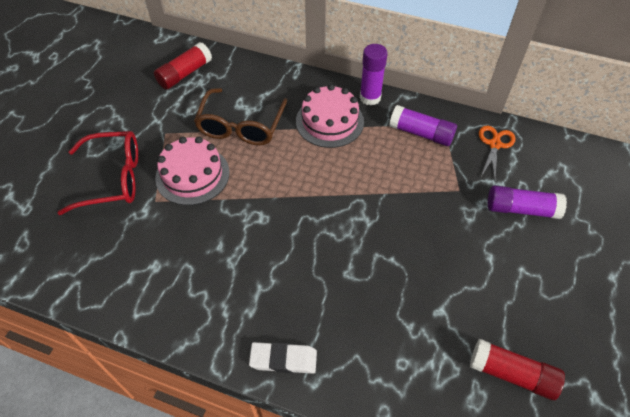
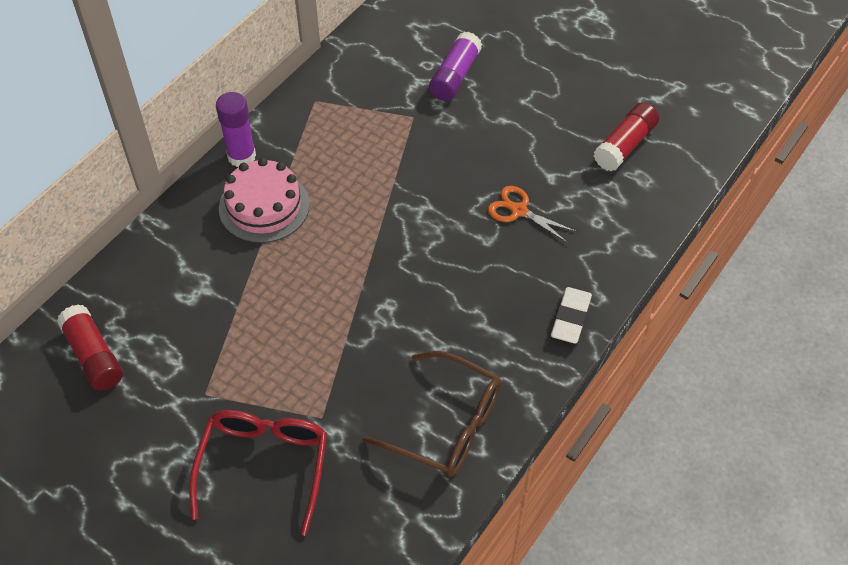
camera: 75 degrees left, 0 degrees up
(192, 175) = (294, 369): pink cake -> none
(241, 126) = (231, 302): brown glasses -> brown glasses (447, 425)
(421, 133) = (321, 124): purple glue stick -> none
(495, 144) = (363, 67): orange scissors -> orange scissors (518, 210)

